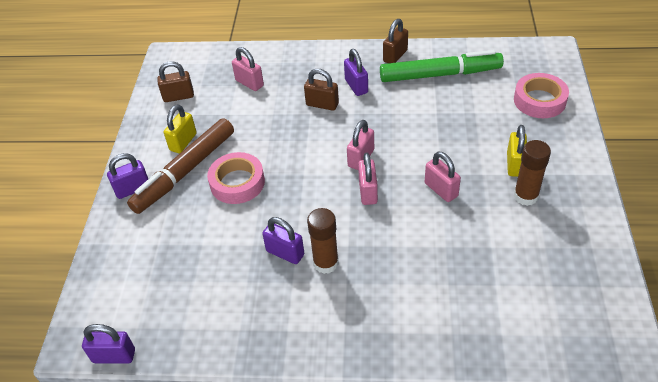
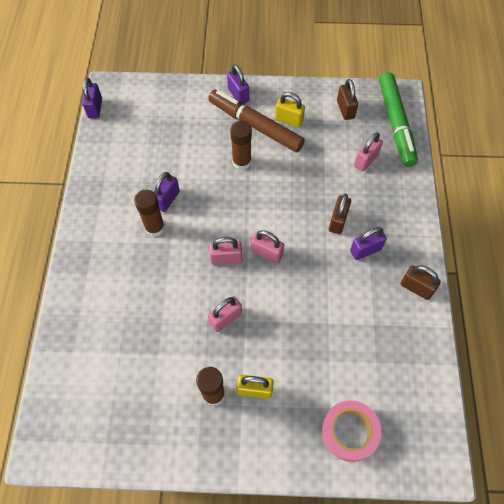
camera: 85 degrees right, 15 degrees up
(237, 183) = (241, 162): pink tape -> brown glue stick
(440, 74) = (388, 331): green marker -> green marker (396, 124)

